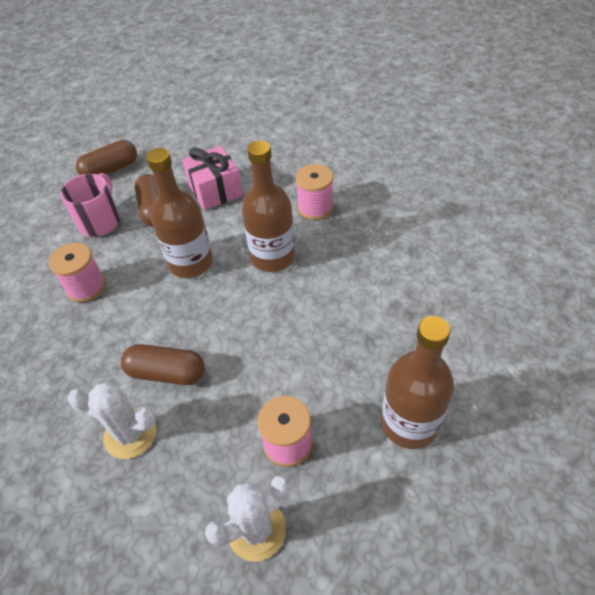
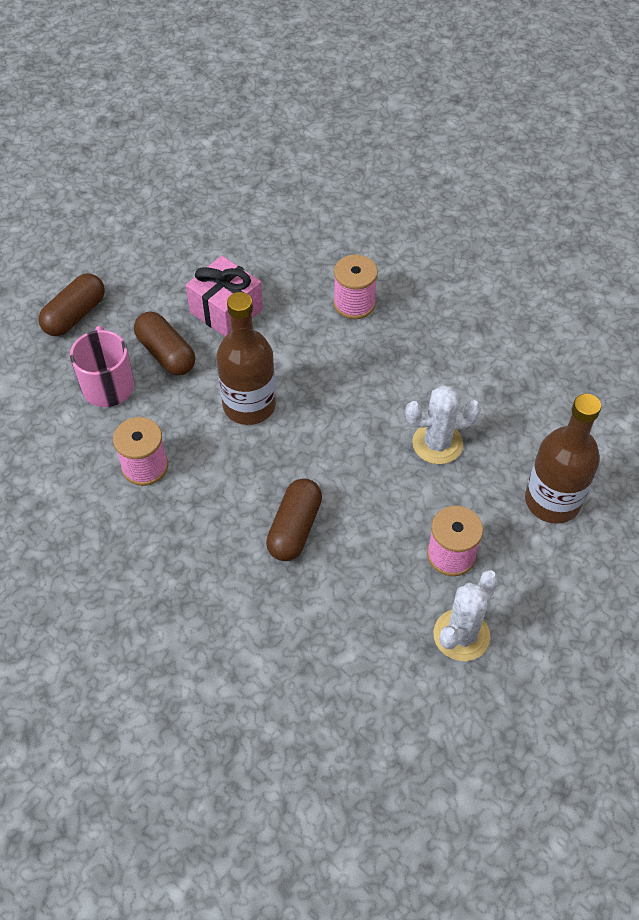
camera: 25 degrees left, 5 degrees up
(130, 434) = (294, 596): white cactus -> white cactus (437, 443)
(167, 373) = (294, 528): brown capsule -> brown capsule turned 60 degrees counterclockwise
(273, 257) = (337, 373): brown bottle -> none

